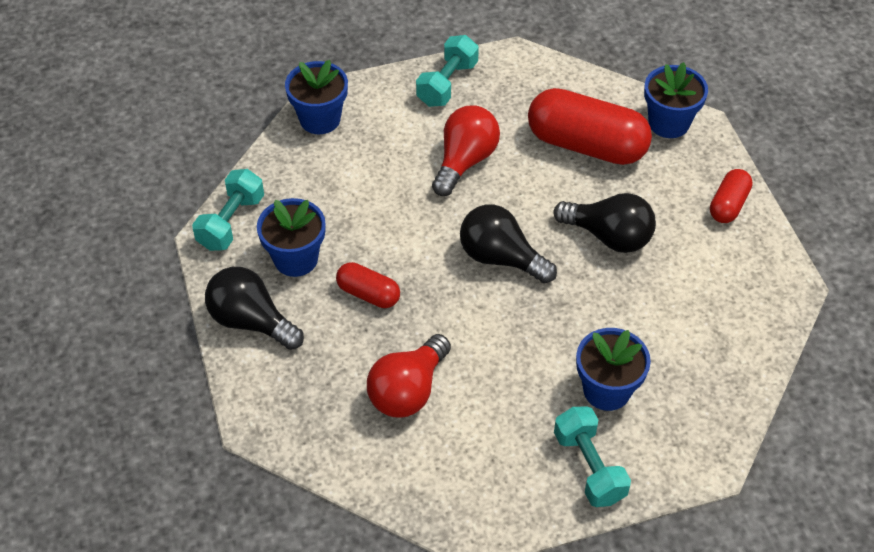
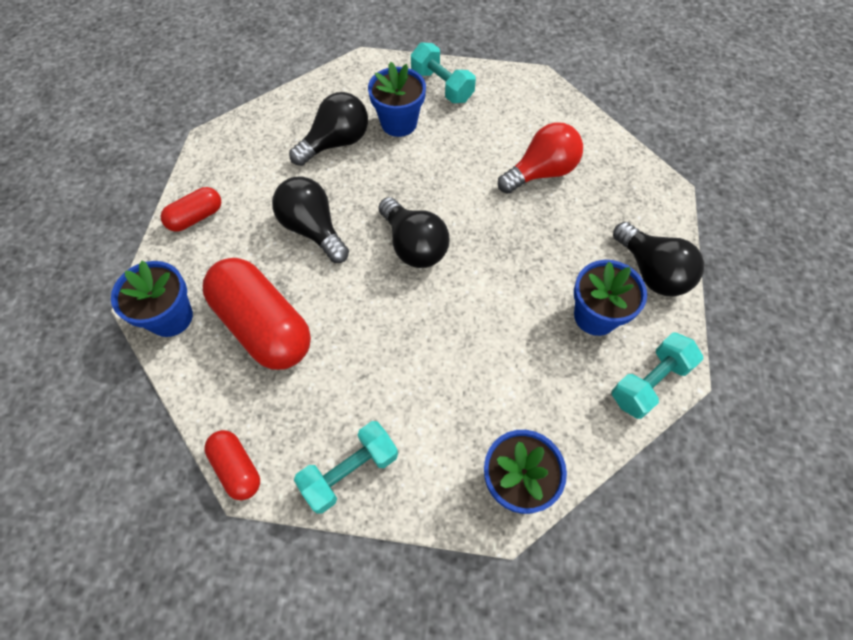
camera: 155 degrees left, 10 degrees up
(368, 294) = (541, 257): red capsule -> red capsule (237, 468)
(465, 161) = (389, 357): red light bulb -> none
(589, 467) = (442, 86): turquoise dumbbell -> turquoise dumbbell turned 45 degrees counterclockwise
(658, 335) = (336, 143): none -> black light bulb

